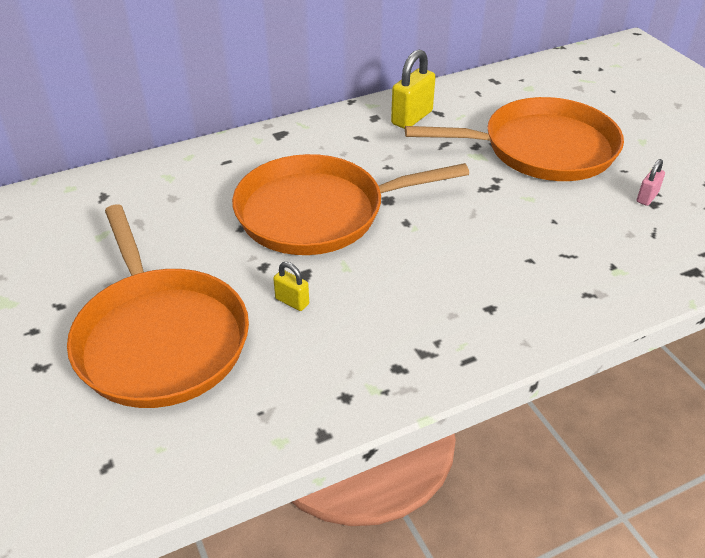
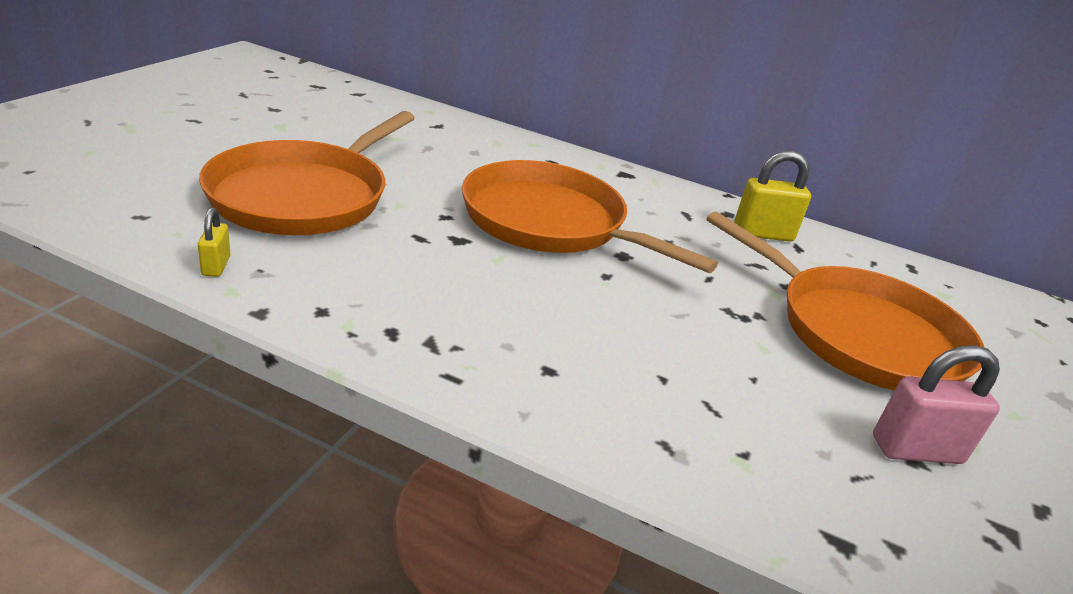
camera: 45 degrees right, 10 degrees down
(292, 301) = (417, 244): yellow padlock -> yellow padlock (216, 266)
(647, 197) = (916, 450): pink padlock -> pink padlock, size x1.84

